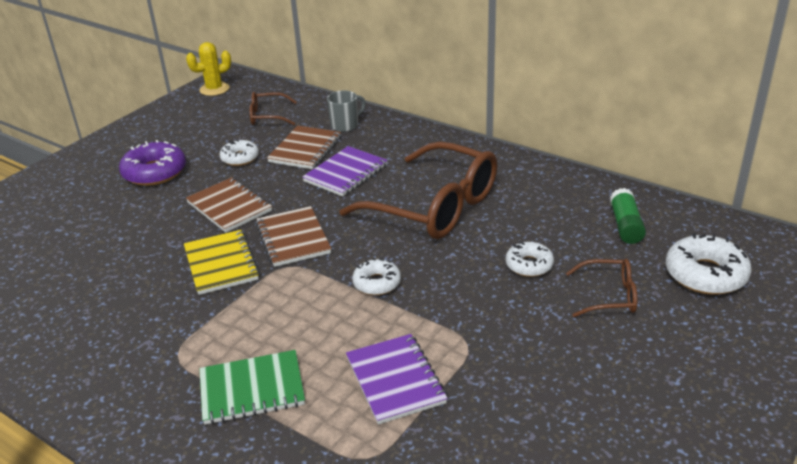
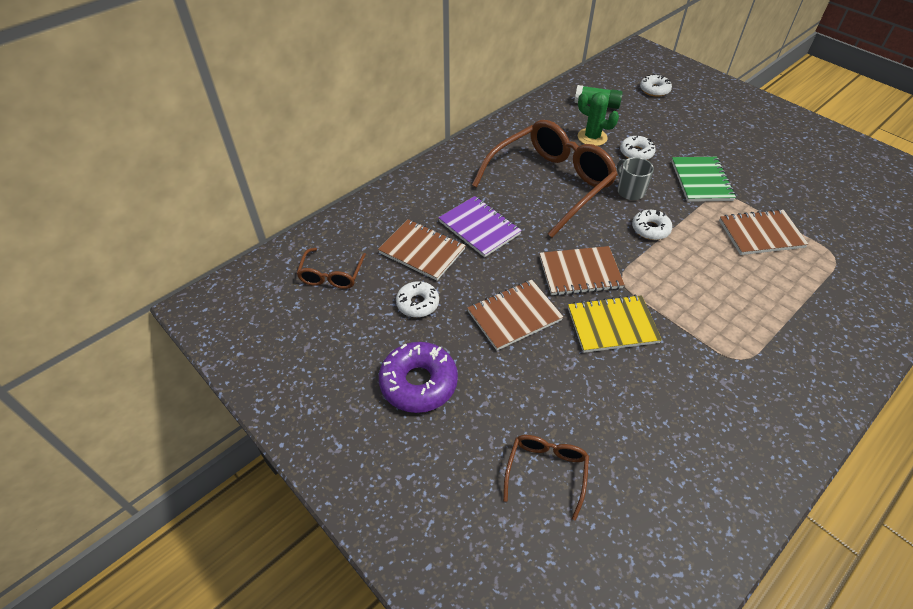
camera: 80 degrees left, 15 degrees up
(214, 89) = (228, 321): yellow cactus -> none
(252, 390) = (778, 311): green notebook -> green notebook (701, 181)
(345, 125) = (385, 218): grey mug -> grey mug (630, 191)
(395, 380) = (760, 234): purple notebook -> brown notebook
(544, 228) = (592, 137): none -> green cactus
(609, 296) = (673, 128): brown glasses -> brown glasses (546, 471)
(705, 274) = (654, 90): white donut -> white donut, size x0.61

